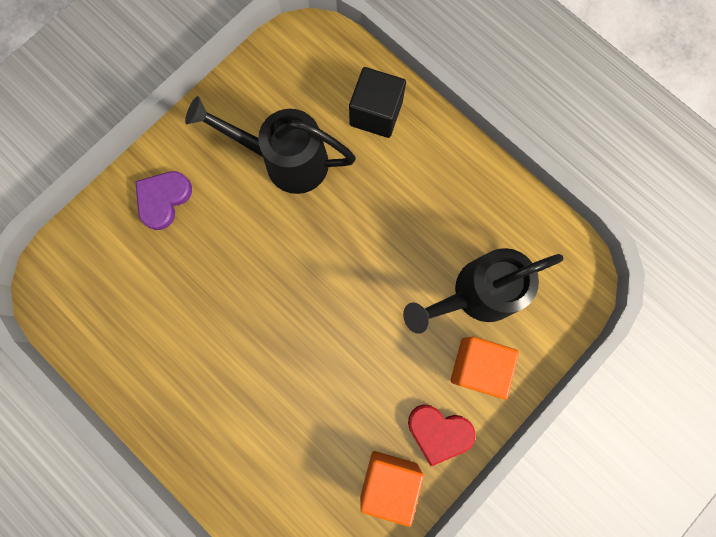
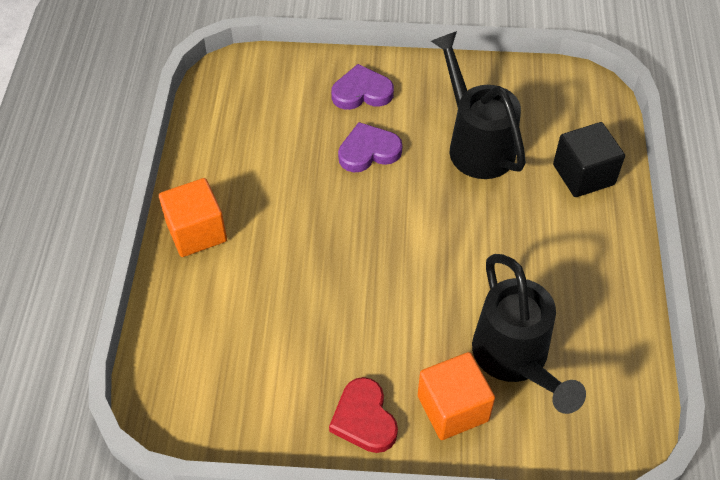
camera: 50 degrees right, 25 degrees down
(224, 242) = (368, 151): none -> purple heart
(389, 480) = (286, 409): orange cube -> orange cube (196, 232)
(476, 294) = (515, 359): black watering can -> black watering can turned 135 degrees counterclockwise

